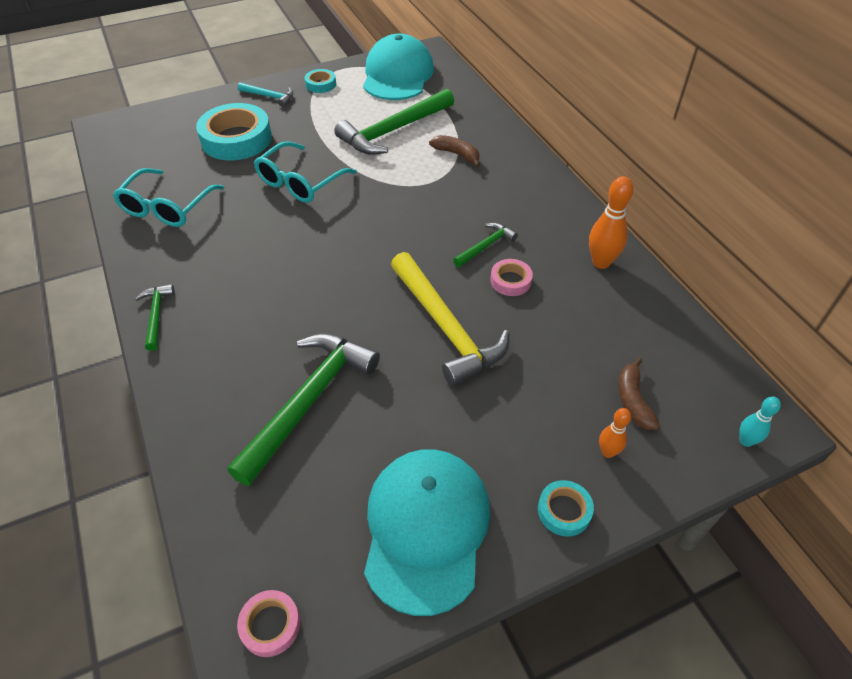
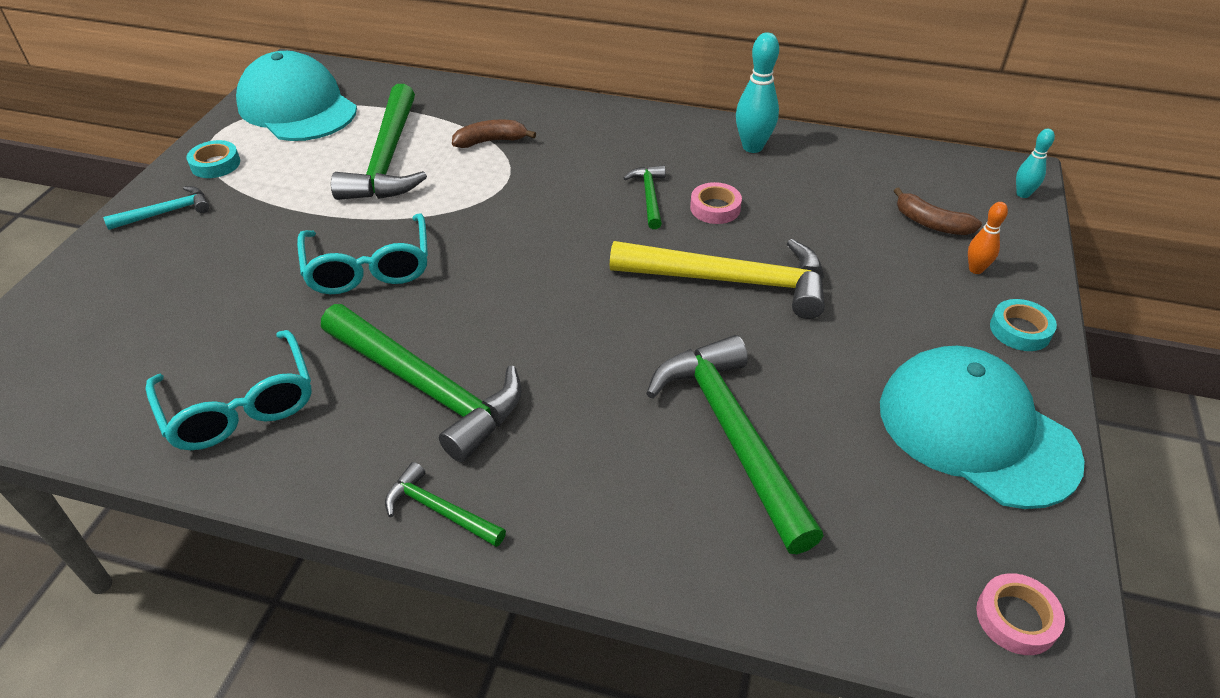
camera: 50 degrees left, 5 degrees down
(233, 259) = (428, 389): none -> green hammer
(236, 139) = (203, 279): turquoise tape -> none
(601, 262) = (752, 147): orange bowling pin -> turquoise bowling pin

